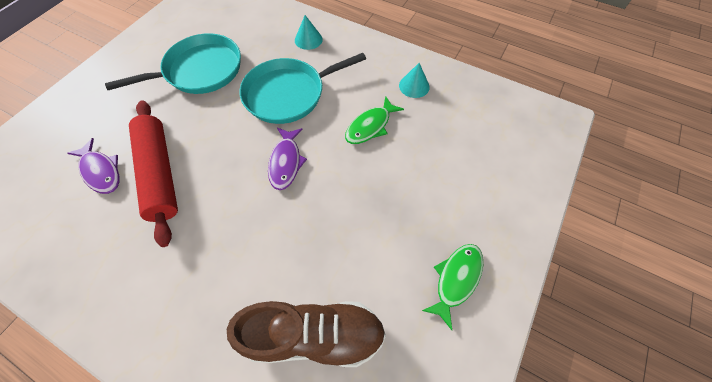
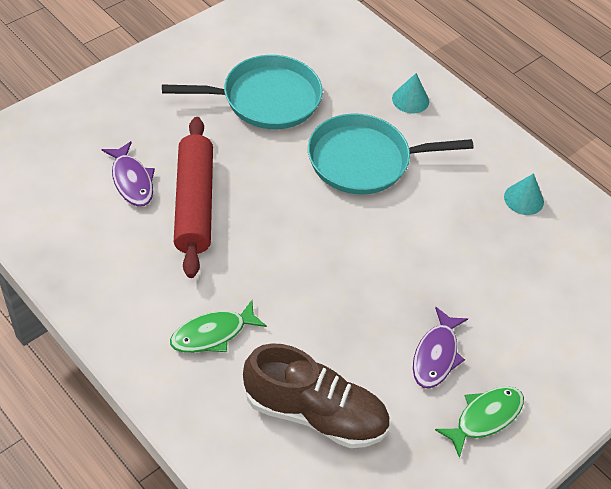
camera: 15 degrees right, 10 degrees down
(286, 162) = (337, 237): purple fish -> purple fish (436, 355)
(370, 126) = (450, 229): green fish -> green fish (213, 334)

